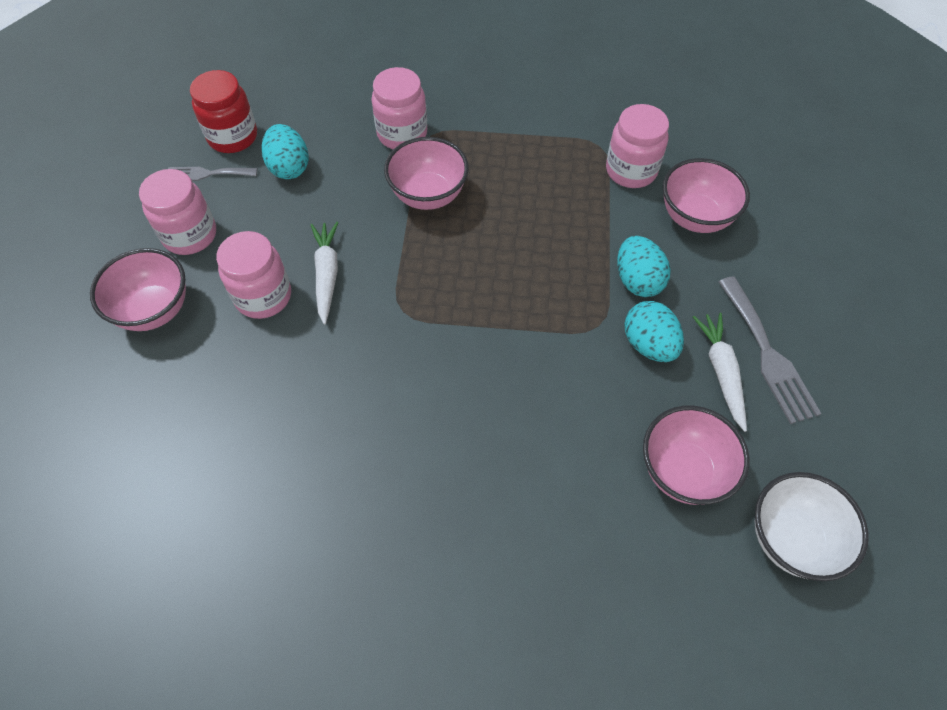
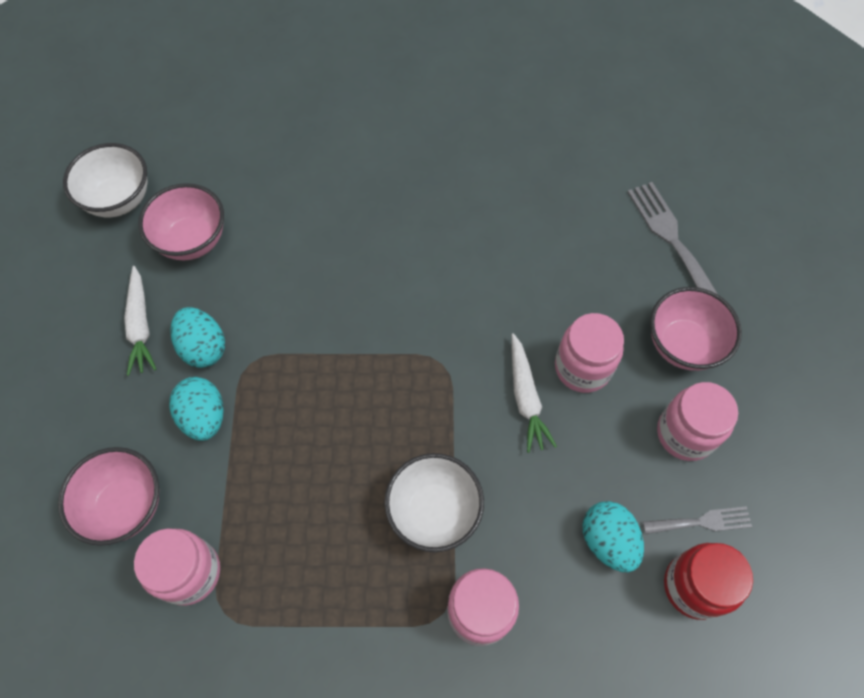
camera: 175 degrees right, 5 degrees up
(428, 195) = (434, 512): pink bowl -> white bowl
(767, 354) = (92, 346): grey fork -> grey fork (671, 238)

